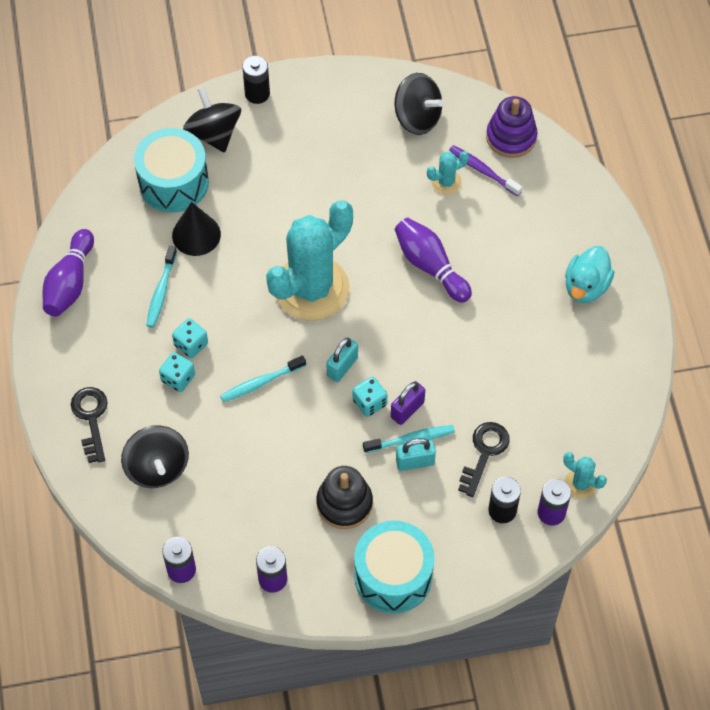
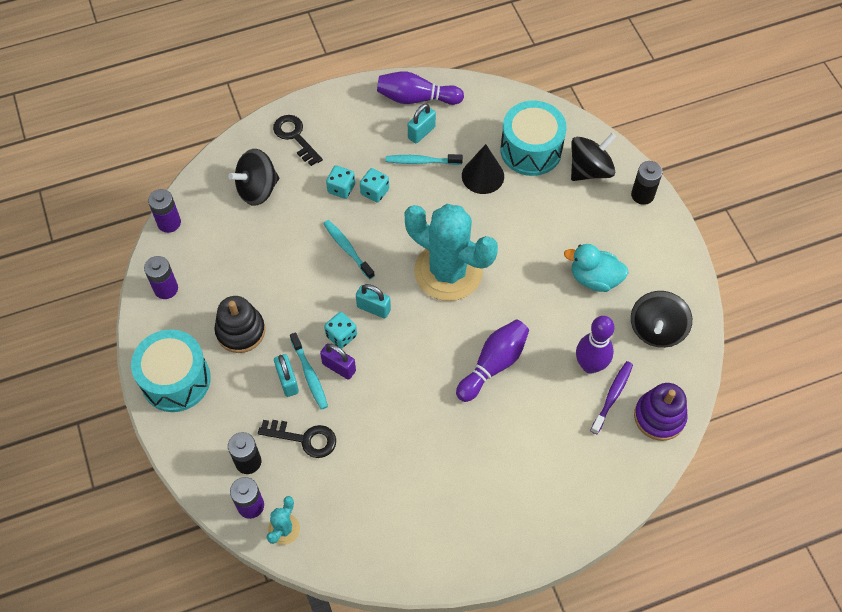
camera: 80 degrees right, 0 degrees up
(91, 418) = (295, 137): black key -> black key turned 105 degrees counterclockwise
(121, 285) = (421, 132): none -> turquoise padlock
(446, 182) = (590, 365): turquoise cactus -> purple bowling pin
(586, 286) = (502, 509): turquoise duck -> turquoise duck (594, 278)

